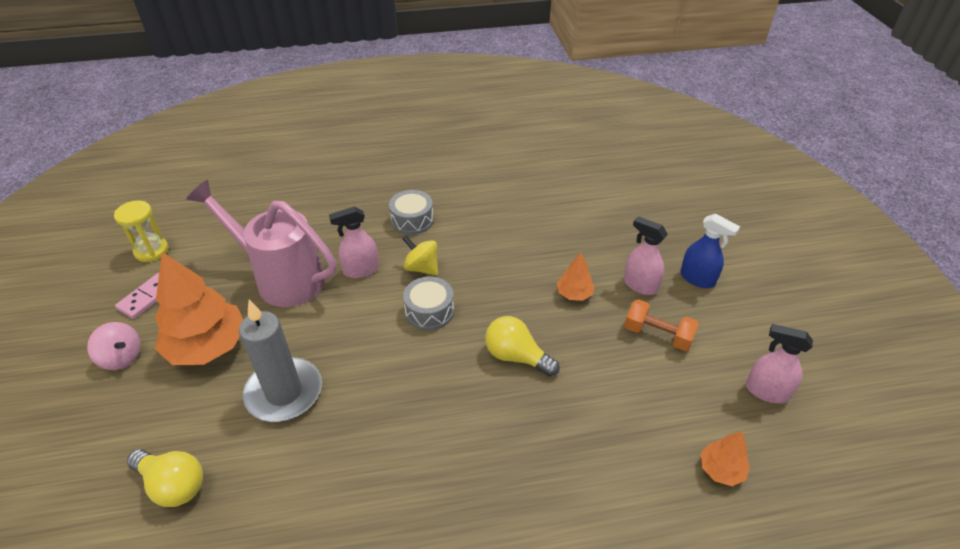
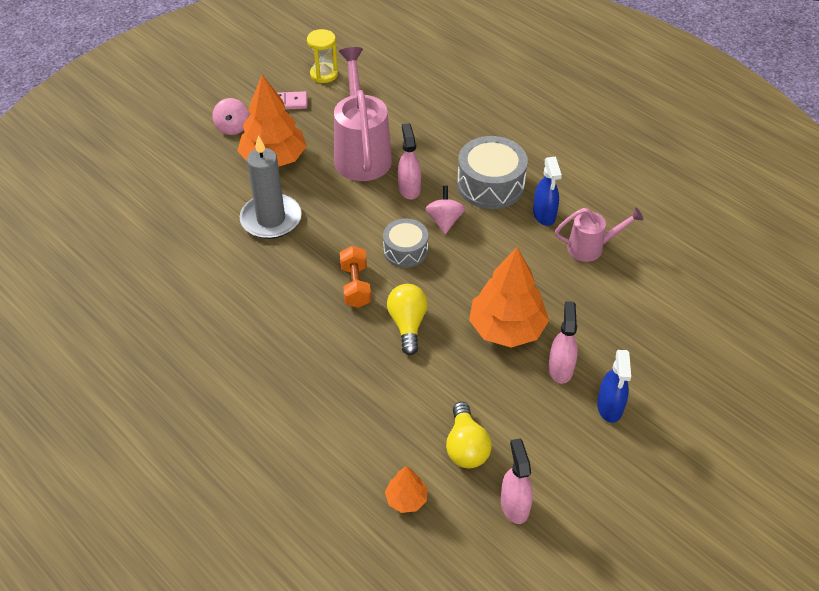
camera: 55 degrees right, 5 degrees up
(173, 485) = (171, 214): yellow light bulb -> yellow light bulb (466, 447)
(361, 270) = (409, 189): pink spray bottle -> pink spray bottle turned 45 degrees clockwise
(412, 220) = (490, 185): grey drum -> grey drum, size x1.60
(422, 268) = (444, 221): yellow spinning top -> pink spinning top
(475, 209) = (544, 215): none -> blue spray bottle
(533, 204) = (591, 248): none -> pink watering can
(574, 294) = (507, 328): orange tree -> orange tree, size x2.08
(658, 335) = (511, 405): orange dumbbell -> orange dumbbell (355, 286)

